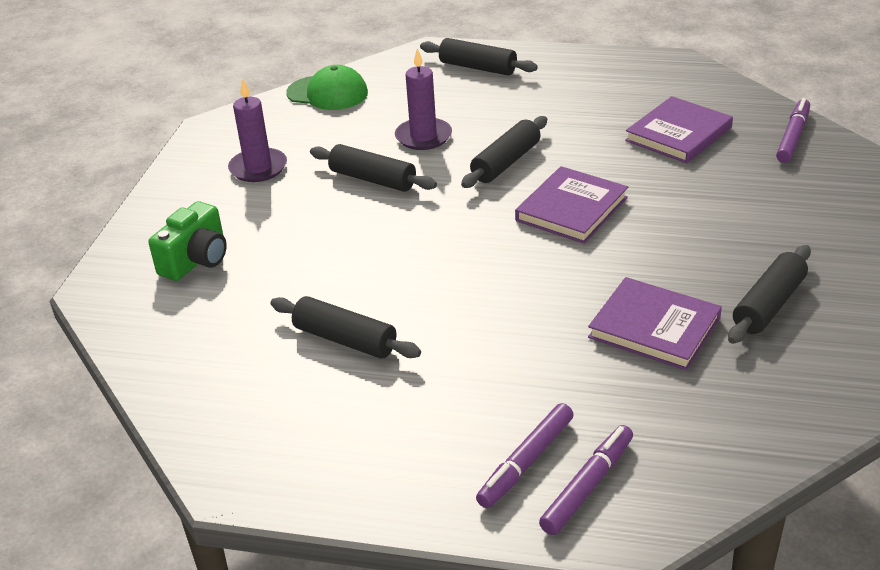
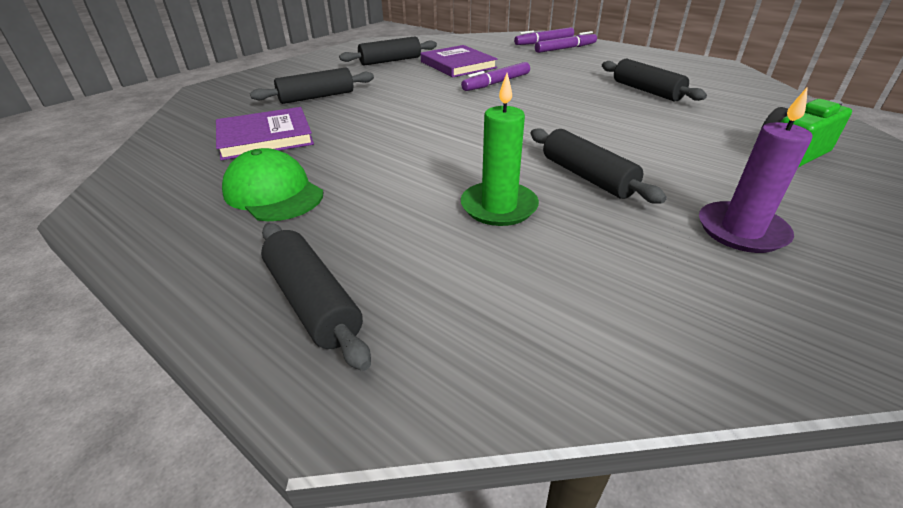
camera: 155 degrees left, 0 degrees up
(327, 93) = (613, 348): green cap -> green cap (273, 193)
(423, 137) = (499, 207): purple candle -> green candle
(506, 162) = (439, 156): black rolling pin -> black rolling pin (317, 97)
(572, 209) = (429, 114): purple book -> none
(792, 137) = (201, 114): purple marker -> purple marker (497, 83)

